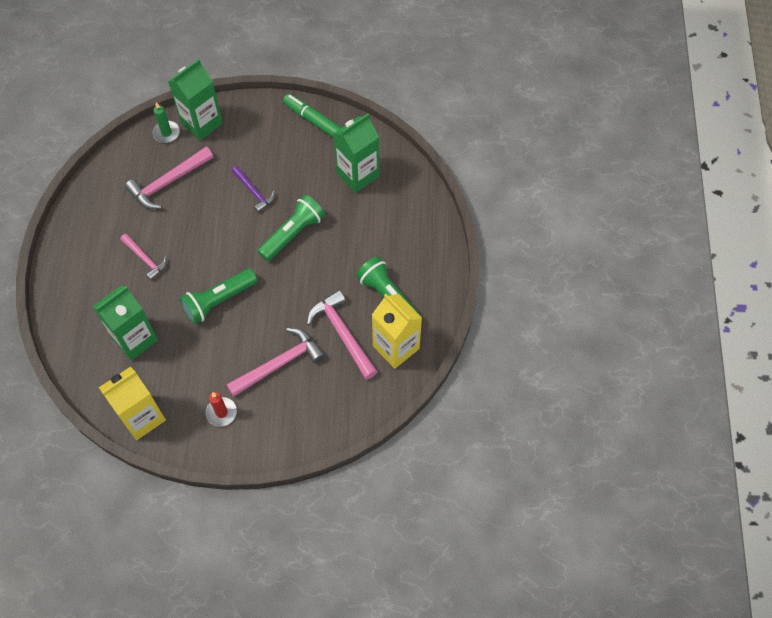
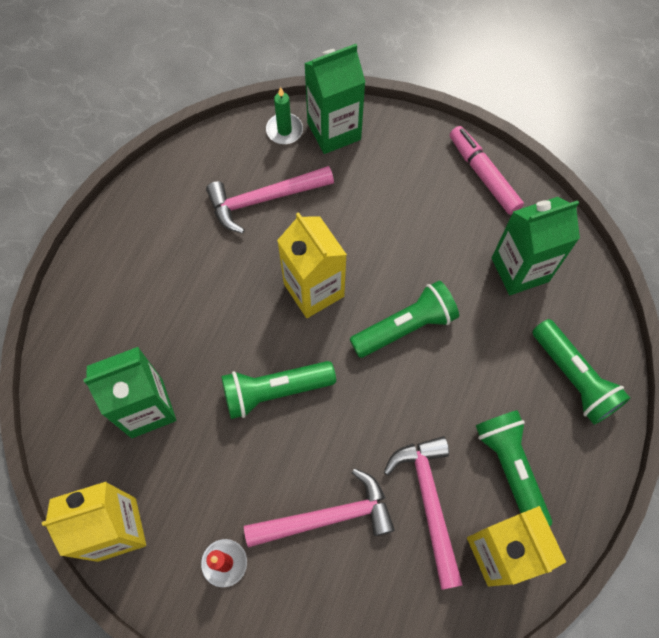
camera: 20 degrees right, 5 degrees up
(145, 259) = (199, 297): pink hammer -> none
(223, 230) = (314, 290): none -> yellow carton
(254, 192) = (372, 249): purple hammer -> none
(315, 121) = (483, 175): green marker -> pink marker
(412, 230) = (574, 378): none -> green flashlight

